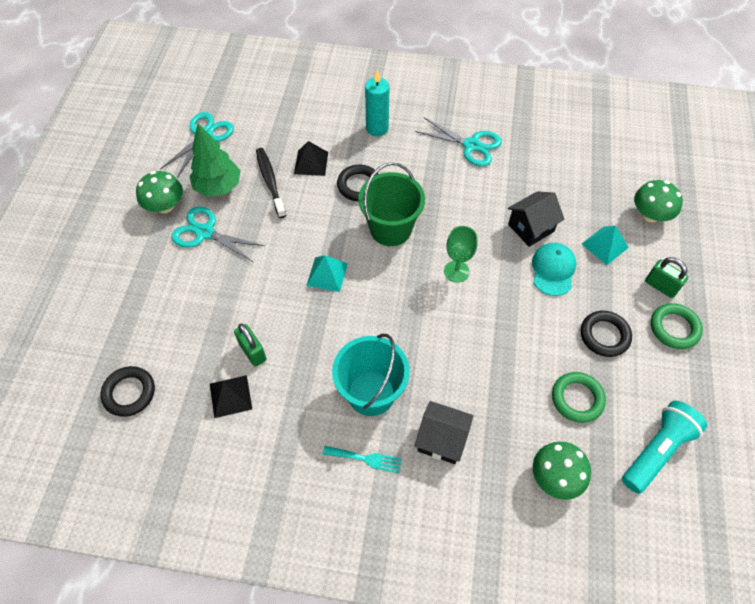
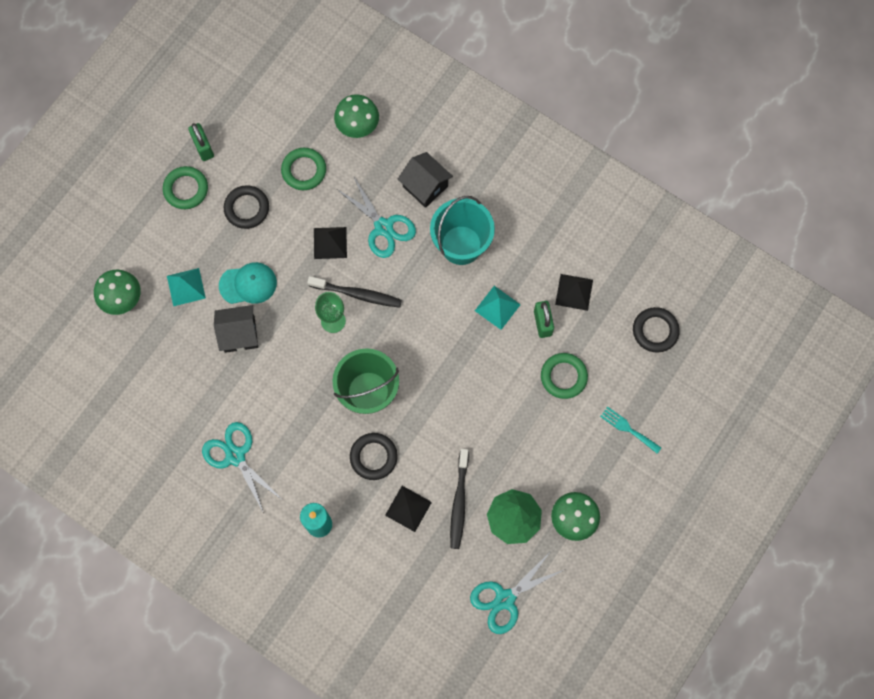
camera: 155 degrees left, 15 degrees up
(205, 232) = (544, 467): turquoise scissors -> turquoise scissors (383, 227)
(213, 312) = (563, 376): none -> green ring
(327, 274) = (448, 370): turquoise pyramid -> turquoise pyramid (497, 307)
(366, 459) = (488, 197): turquoise fork -> turquoise fork (628, 429)
(448, 303) = (357, 294): none -> black toothbrush
(503, 338) = (330, 243): none -> black pyramid
(553, 270) = (248, 284): turquoise cap -> turquoise cap turned 135 degrees counterclockwise
(657, 450) = (272, 110): turquoise flashlight -> none
(660, 286) = (168, 228): green padlock -> green padlock (203, 147)

